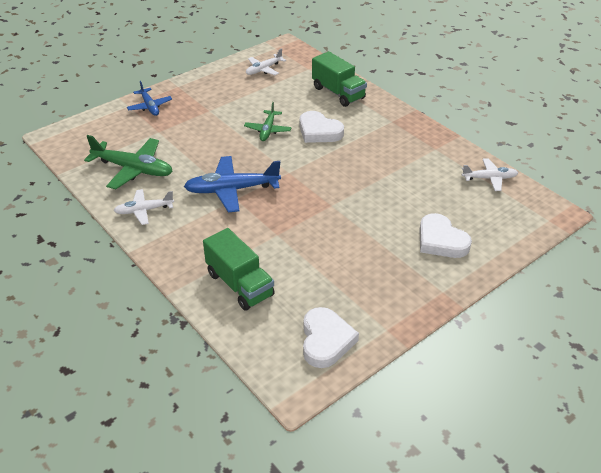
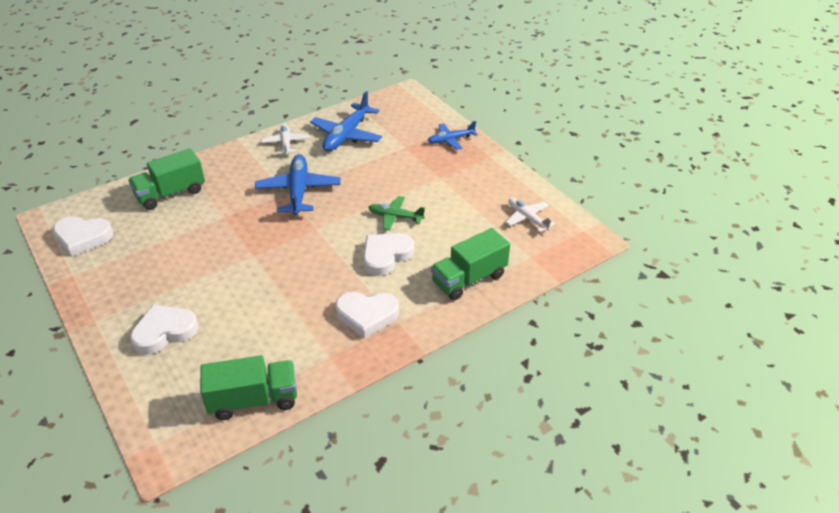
camera: 95 degrees right, 0 degrees up
(133, 169) = (347, 135): green plane -> blue plane
(388, 135) = (367, 315): none -> white heart
(489, 178) = (253, 400): white plane -> green truck

